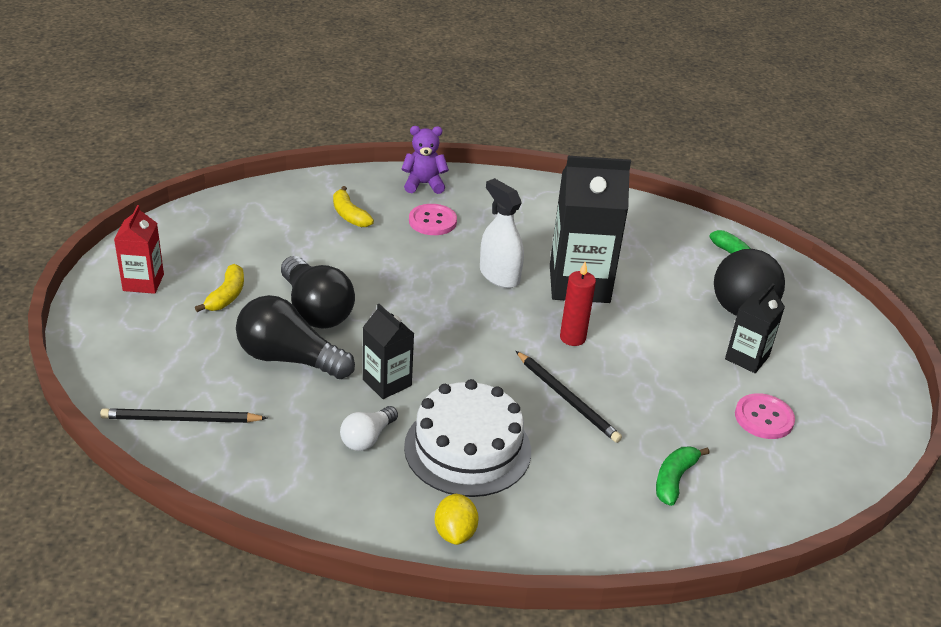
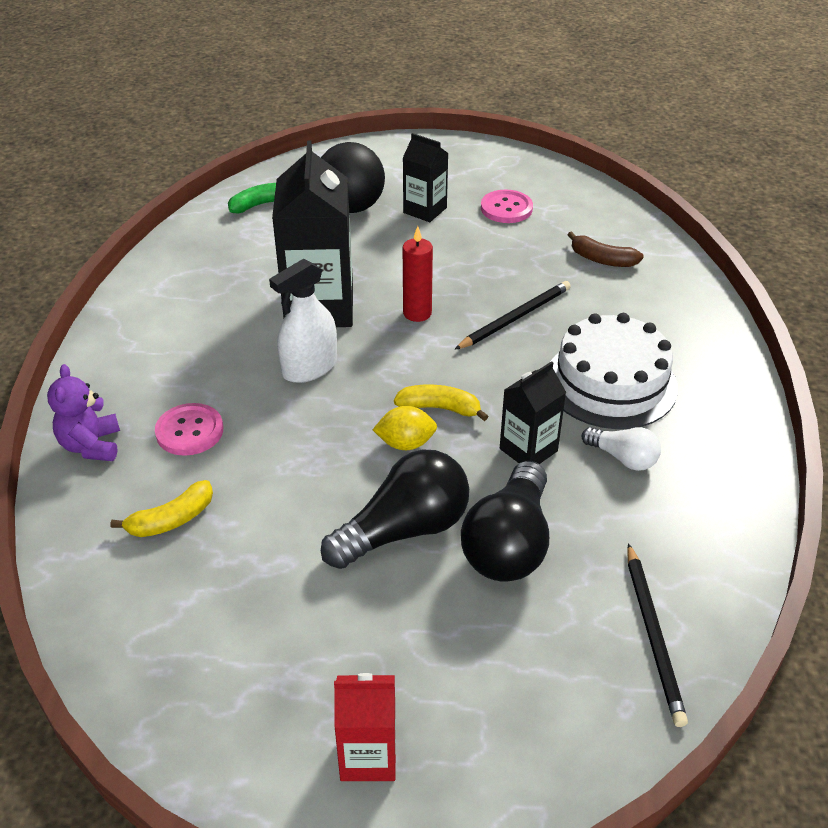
camera: 90 degrees left, 5 degrees up
(226, 296) = (388, 635): yellow banana -> yellow banana (440, 408)
(455, 533) = (724, 387): yellow lemon -> yellow lemon (405, 443)
(674, 479) = (602, 259): green banana -> brown banana

